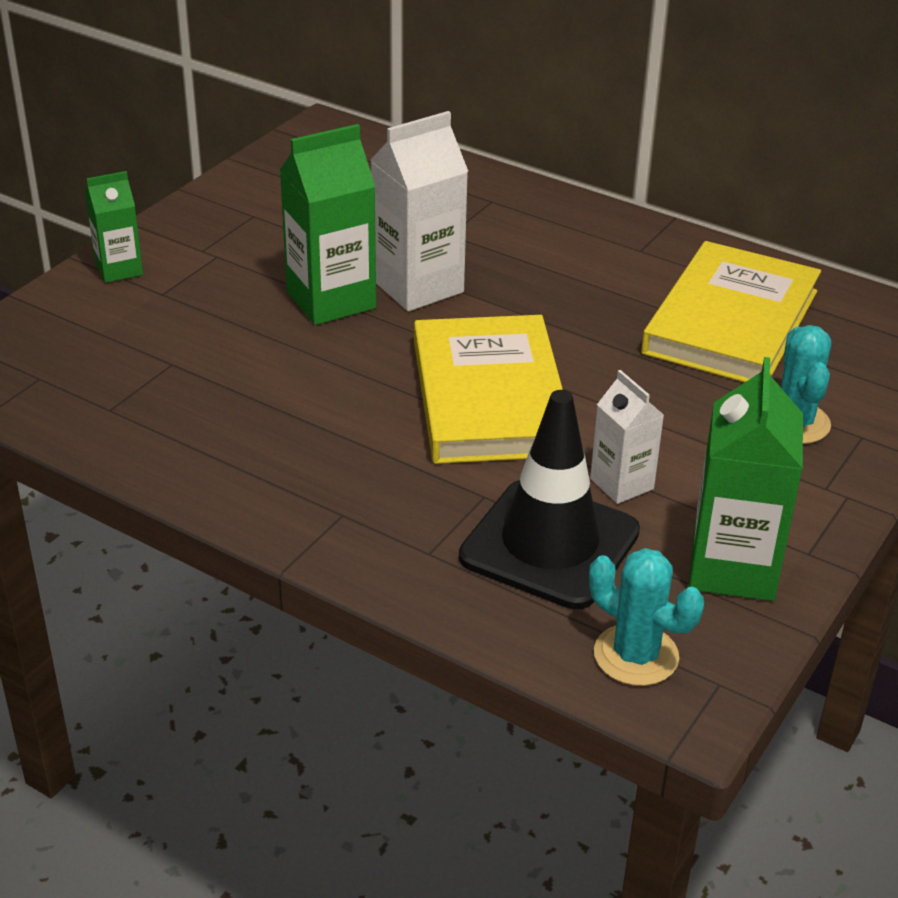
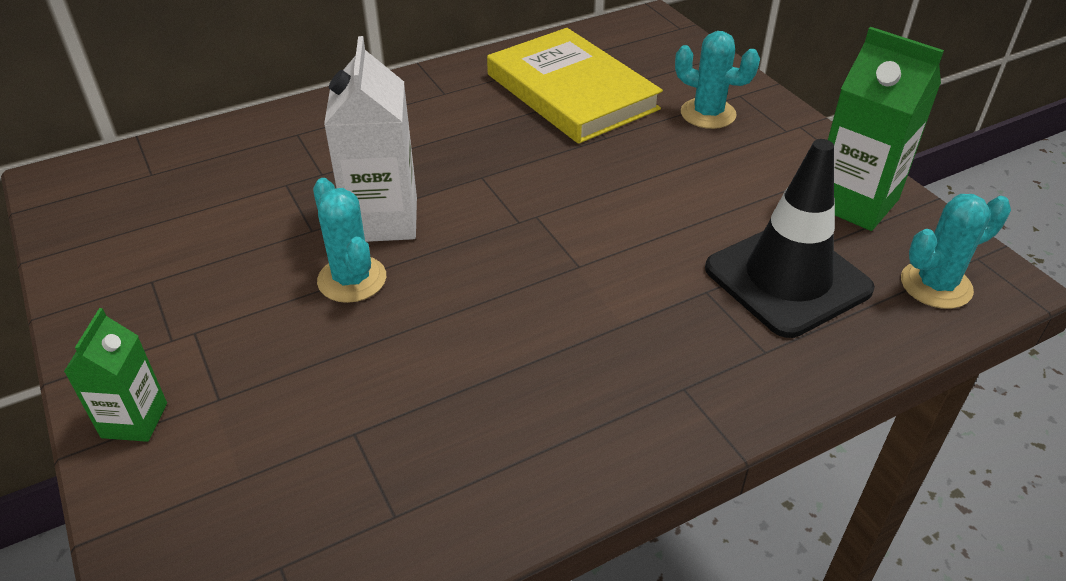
camera: 60 degrees left, 5 degrees up
(331, 300) = (352, 279): green carton -> turquoise cactus
(489, 397) = (576, 239): yellow book -> none
(621, 484) = (732, 215): white carton -> none

